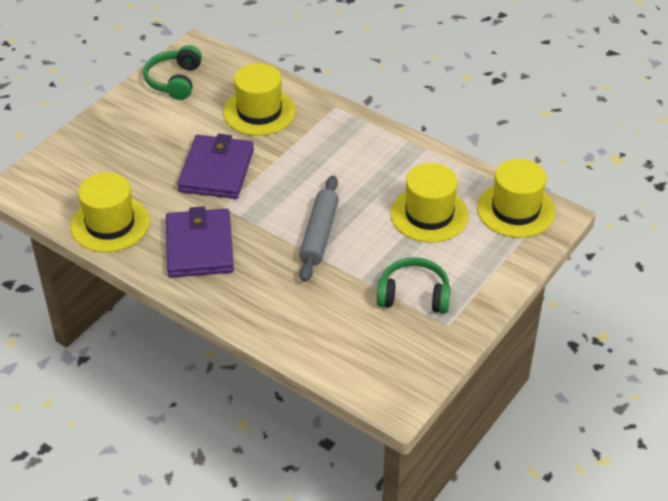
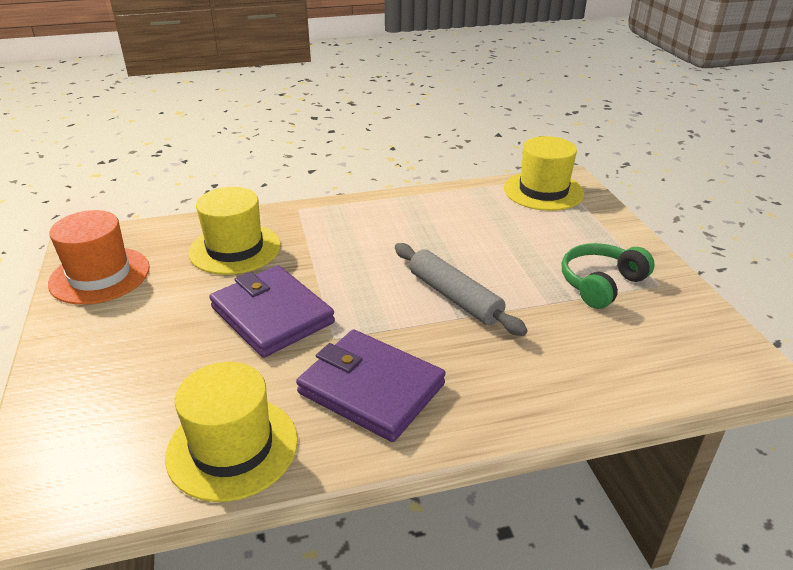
camera: 50 degrees left, 10 degrees down
(174, 81) = (100, 275): green headphones -> orange hat
(429, 214) = (501, 229): yellow hat -> none

